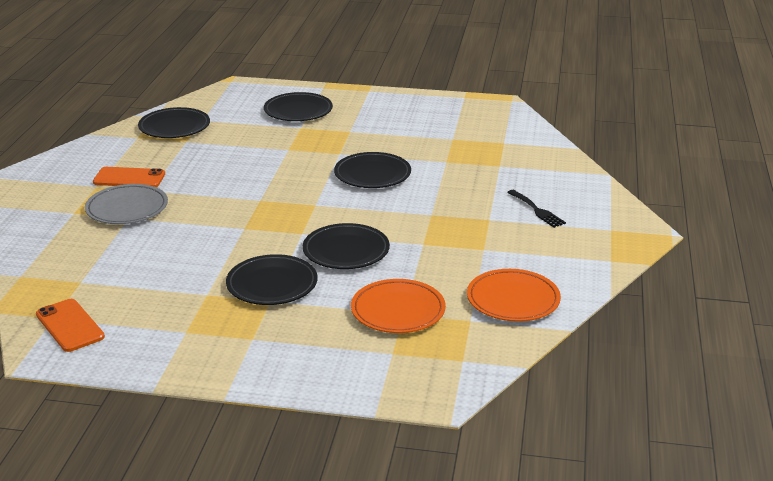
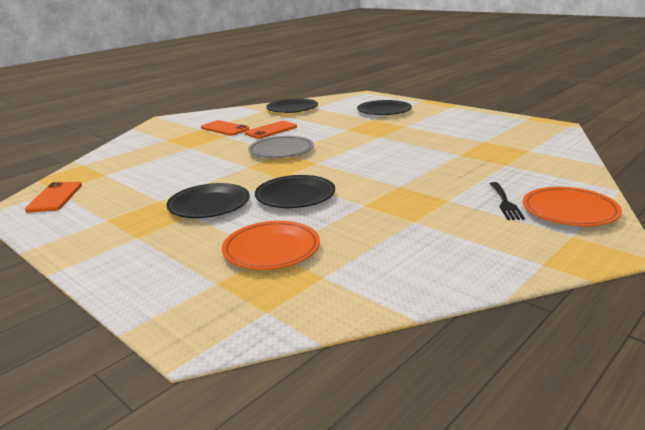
camera: 35 degrees right, 5 degrees down
(127, 208) = (197, 143): grey plate -> grey plate (281, 151)
(197, 169) = (271, 130): none -> orange phone
(372, 174) = (387, 152): black plate -> none
(513, 300) = (389, 271): orange plate -> orange plate (569, 211)

